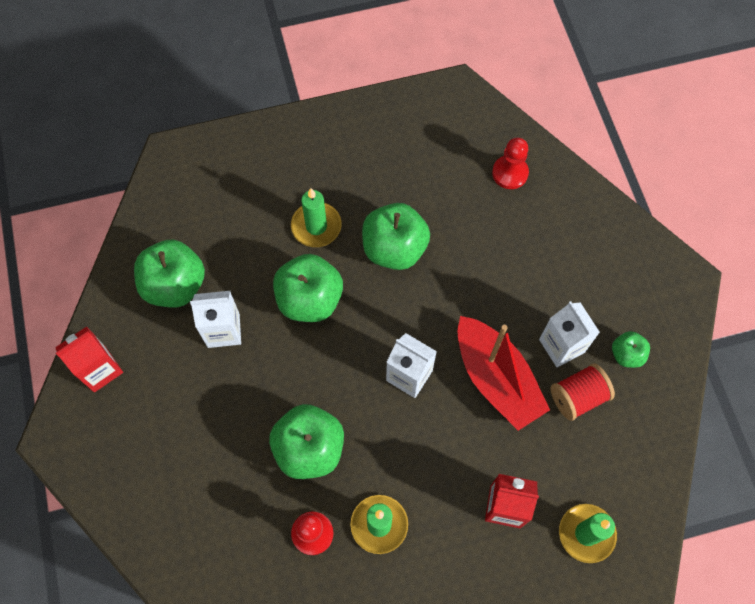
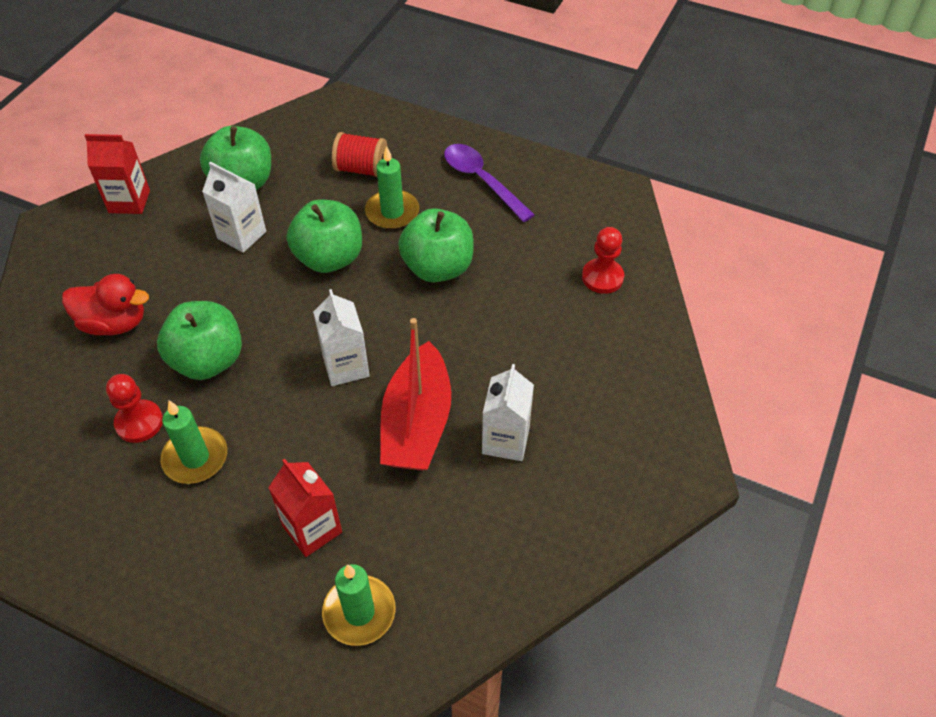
camera: 40 degrees right, 15 degrees down
(207, 476) = (114, 323): none -> red duck
(354, 151) = (481, 180): none -> purple spoon
(578, 397) = (476, 492): red spool -> red spool (361, 169)
(626, 354) = (561, 492): green apple -> none

